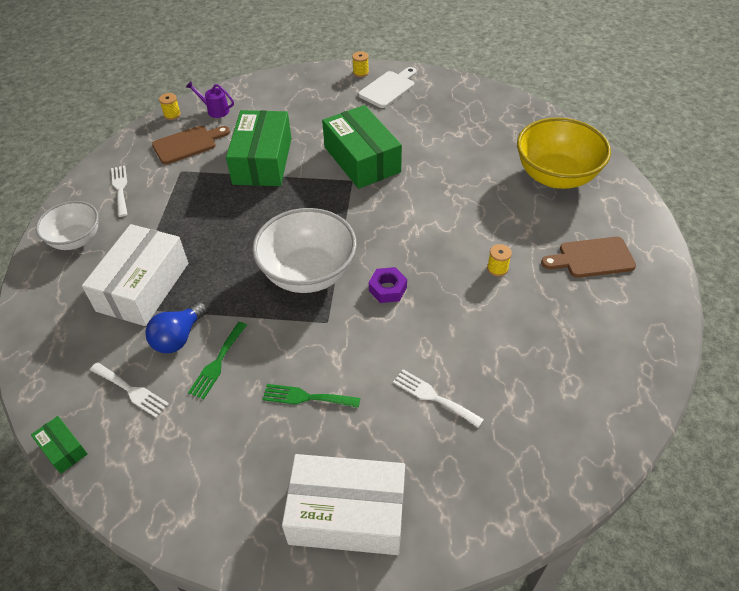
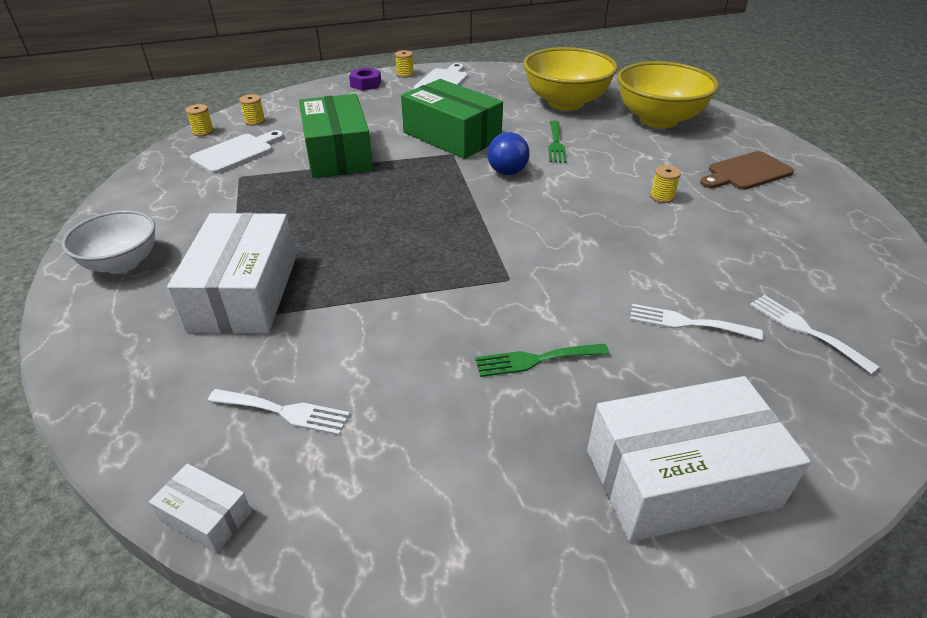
camera: 20 degrees left, 10 degrees down
(63, 449) = (206, 516): green box -> white box
(120, 188) = (165, 204): white fork -> white fork (805, 330)
(178, 337) = (323, 335): blue light bulb -> blue light bulb (509, 168)
(188, 144) = (236, 153): brown cutting board -> white cutting board
(215, 110) = (255, 121): purple watering can -> yellow spool
(217, 363) = (394, 351): green fork -> green fork (556, 144)
(308, 273) = (455, 239): white bowl -> none
(387, 289) = (558, 235): purple nut -> purple nut (365, 84)
(483, 137) = (565, 103): none -> yellow bowl

